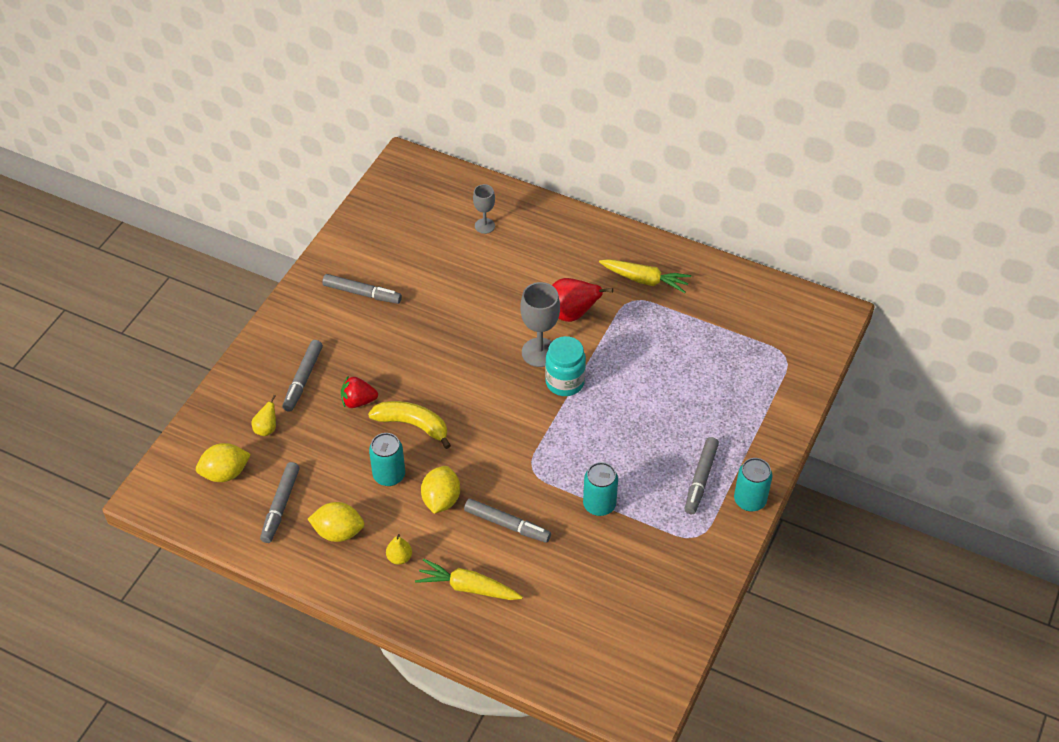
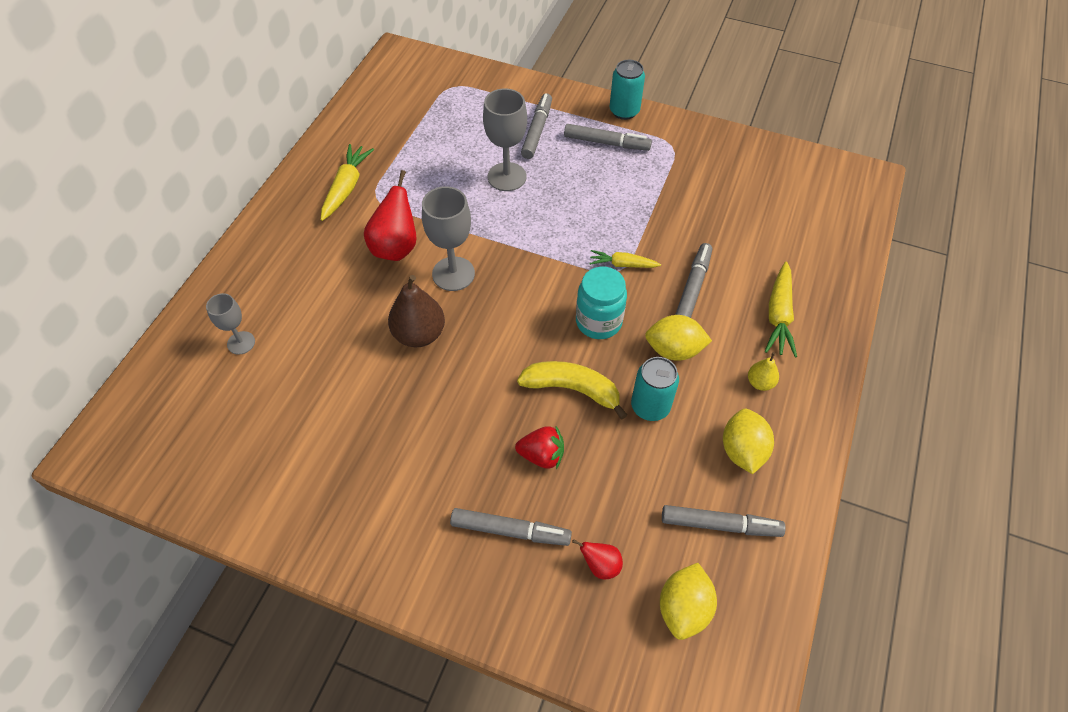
camera: 95 degrees left, 5 degrees up
(225, 473) = (683, 608): yellow lemon -> yellow lemon turned 45 degrees clockwise
(266, 429) = (600, 565): yellow pear -> red pear
(358, 401) = (542, 455): red strawberry -> red strawberry turned 75 degrees counterclockwise
(362, 293) = (353, 476): grey marker -> grey marker (537, 131)
(413, 425) = (572, 389): yellow banana -> yellow banana turned 90 degrees clockwise
(479, 329) = (419, 334): none -> brown pear
(539, 474) = (623, 264): none -> yellow carrot
(565, 382) = (495, 249): turquoise jar -> turquoise jar (598, 322)
(599, 505) = (651, 215): turquoise can -> none
(654, 395) = (507, 177): none -> grey goblet

